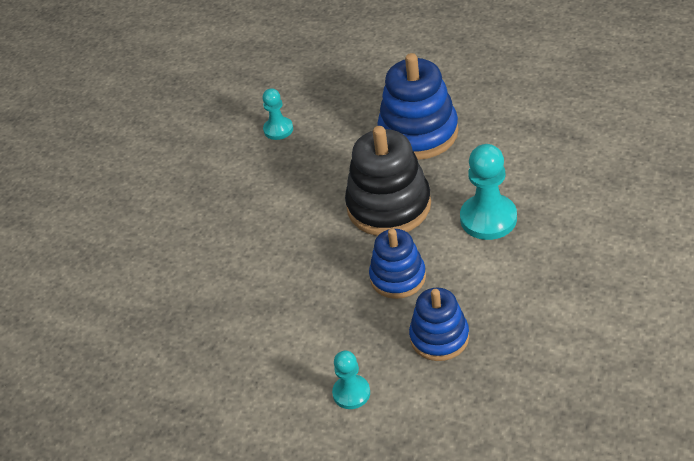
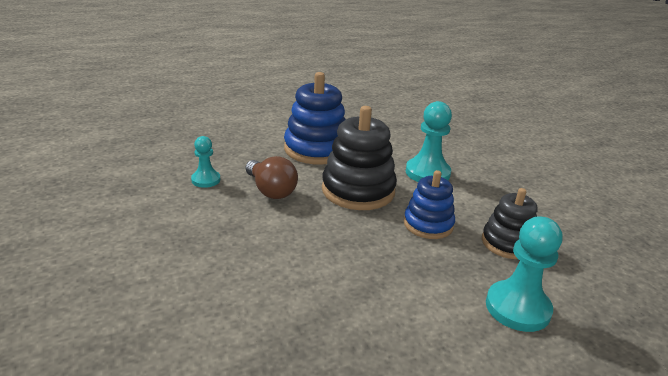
camera: 55 degrees left, 15 degrees down
(315, 168) = (271, 190): none -> brown light bulb
(351, 393) = (517, 308): turquoise pawn -> turquoise pawn, size x1.69
(439, 337) = (507, 243): blue stacking toy -> black stacking toy

